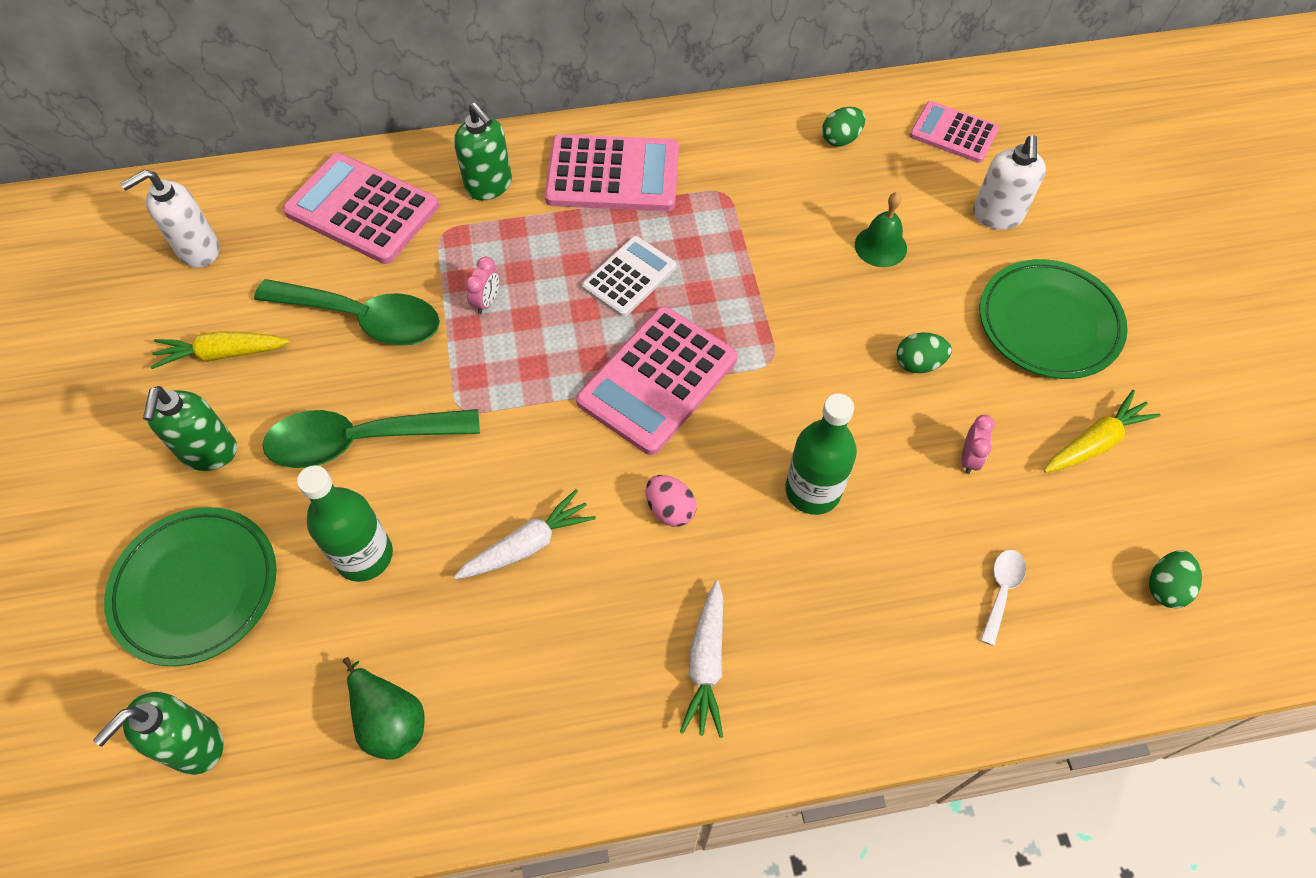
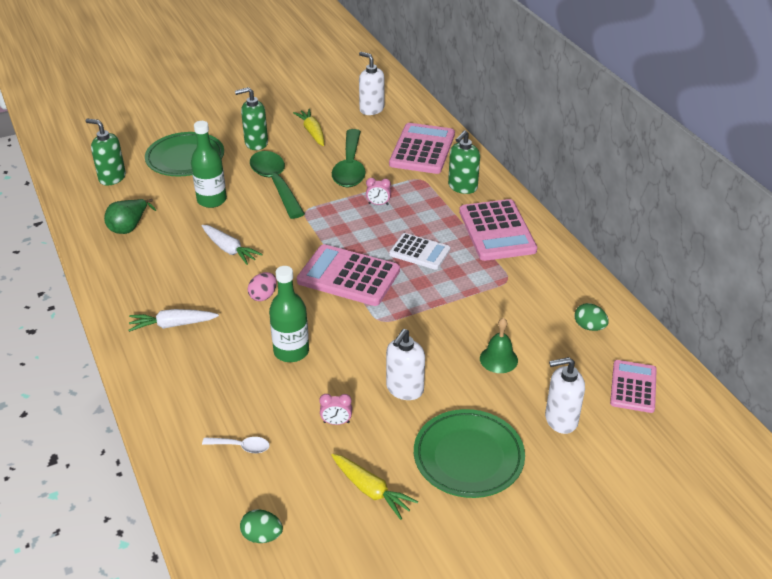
camera: 75 degrees right, 20 degrees down
(918, 363) = (404, 389): green egg -> white soap dispenser

